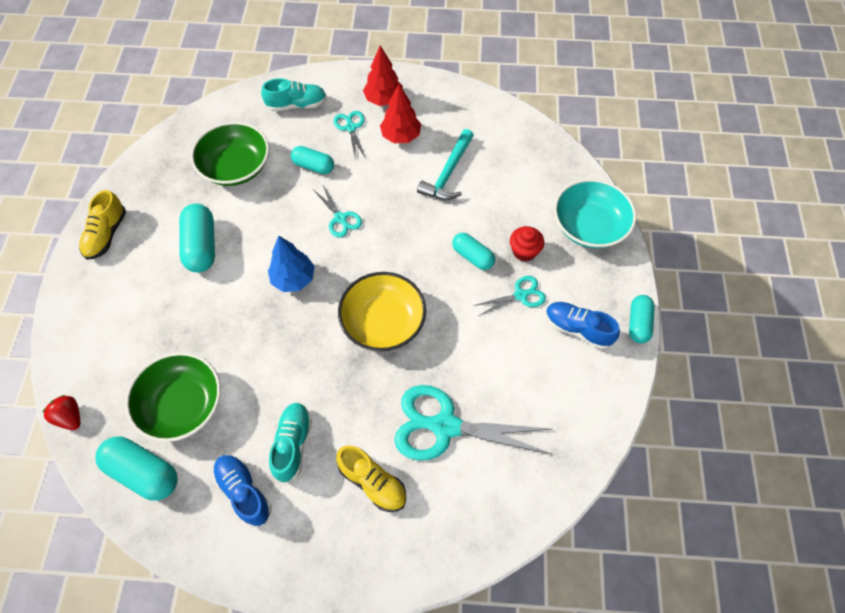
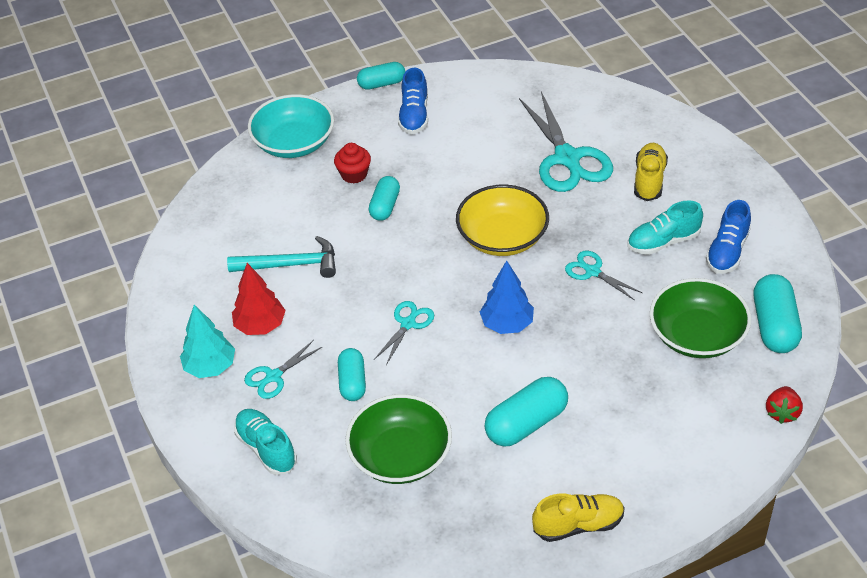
camera: 115 degrees left, 15 degrees down
(383, 99) = (210, 367): red tree -> turquoise tree
(521, 295) = (405, 160): turquoise scissors -> turquoise scissors (592, 271)

